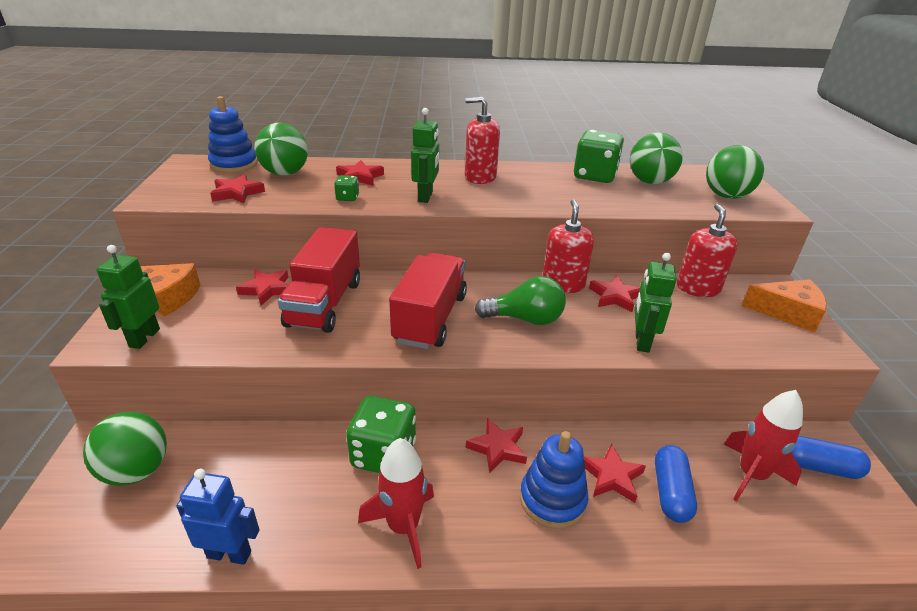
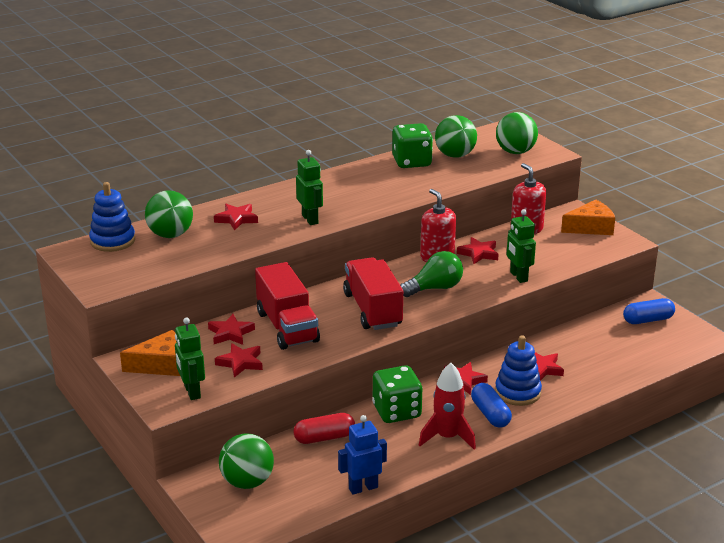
camera: 30 degrees left, 5 degrees down
(237, 193) = (161, 263): red star -> red star (240, 363)
(274, 451) = (324, 438): none -> red capsule
(347, 198) = (253, 239): green dice -> none
(480, 177) = (329, 190): red soap dispenser -> none
(670, 492) = (578, 363): blue capsule -> blue capsule (490, 414)
(751, 475) = (615, 338): red rocket -> none

